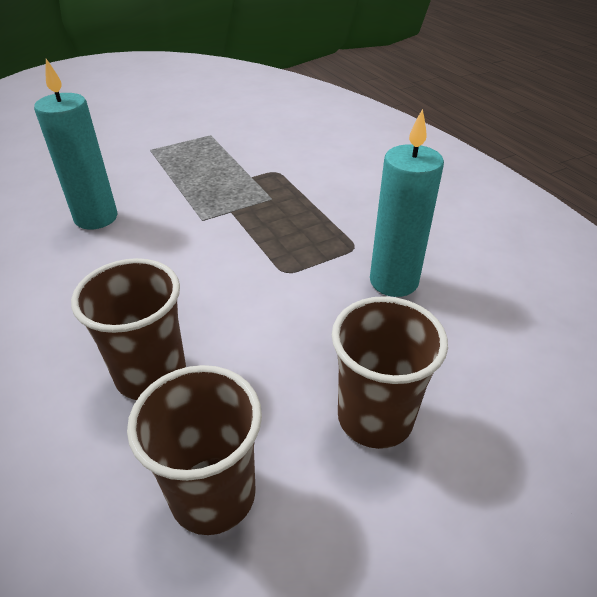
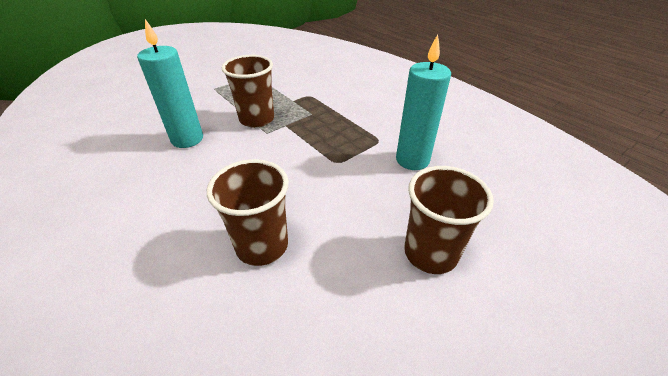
camera: 10 degrees left, 0 degrees up
(213, 494) = (334, 326): brown cup -> brown cup (257, 119)

